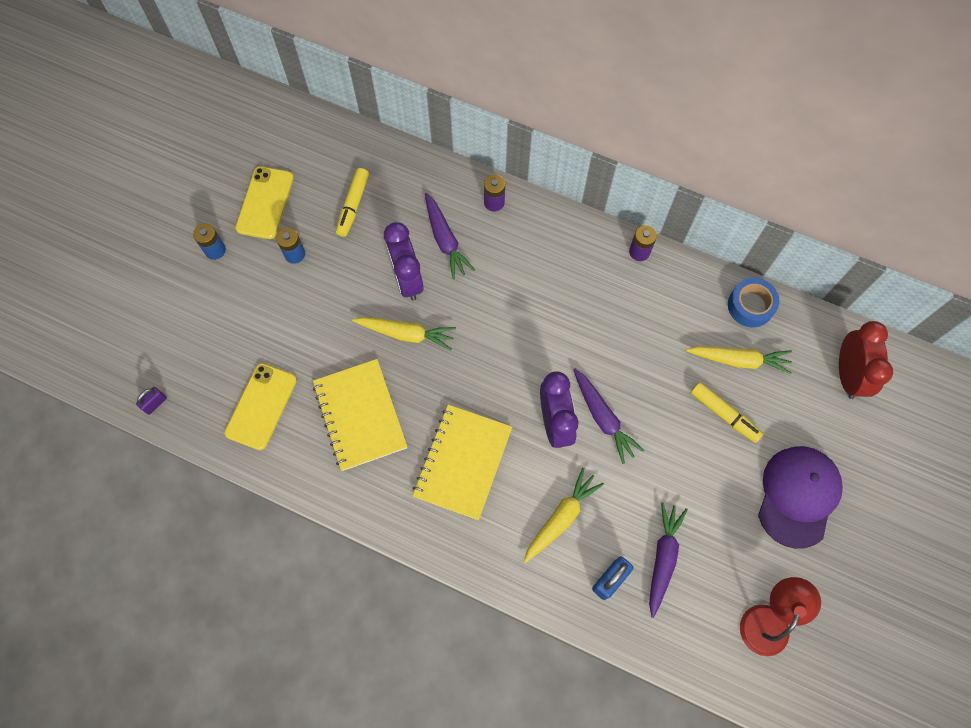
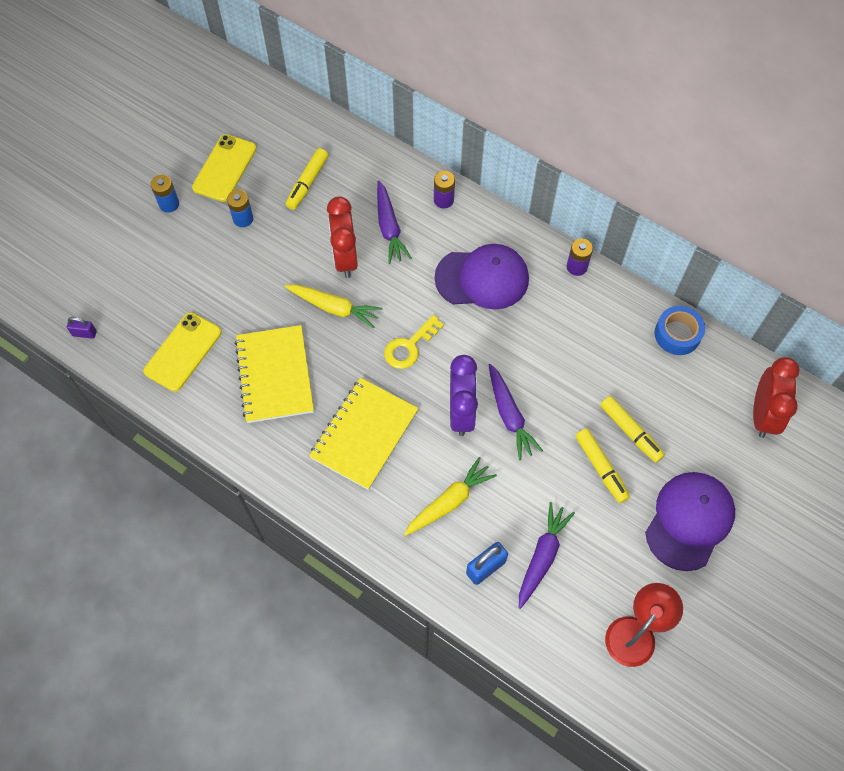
camera: 10 degrees right, 5 degrees down
(155, 403) = (84, 333): purple padlock -> purple padlock turned 45 degrees clockwise
(407, 279) = (345, 258): purple clock -> red clock
(490, 362) = (409, 346): none -> yellow key
(548, 279) = (482, 278): none -> purple cap
(702, 457) = (601, 468): none -> yellow marker
(739, 360) = (655, 383): yellow carrot -> none

